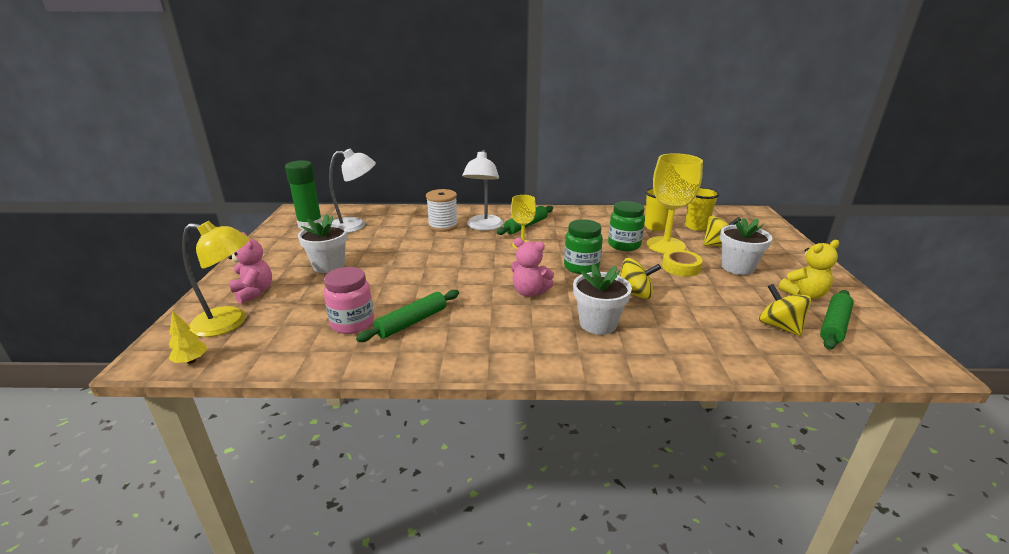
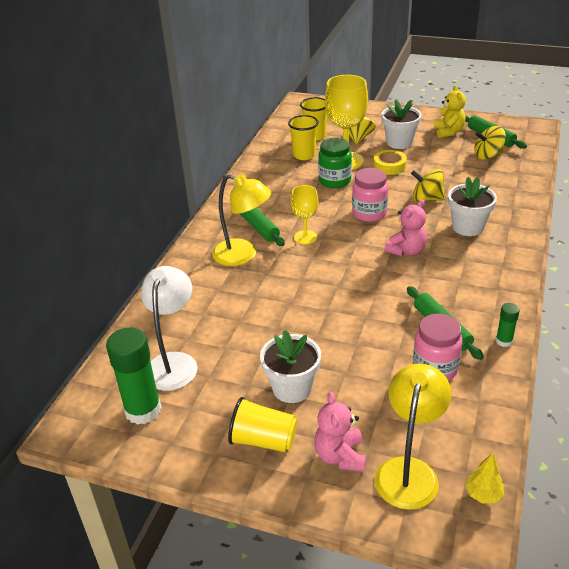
camera: 70 degrees left, 10 degrees up
(254, 292) = (340, 456): pink teddy bear -> pink teddy bear turned 75 degrees counterclockwise
(276, 263) = (263, 440): none -> yellow cup
(398, 360) = (504, 341): none -> green glue stick
(443, 226) = (222, 285): white spool -> none
(483, 226) = (243, 255): white lamp -> yellow lamp
(581, 267) = (369, 213): green jar -> pink jar
(635, 294) = (427, 199): yellow spinning top -> yellow spinning top turned 105 degrees counterclockwise

